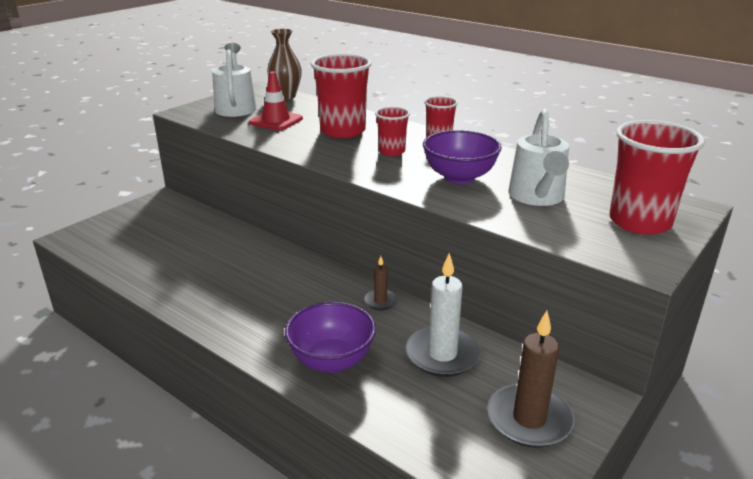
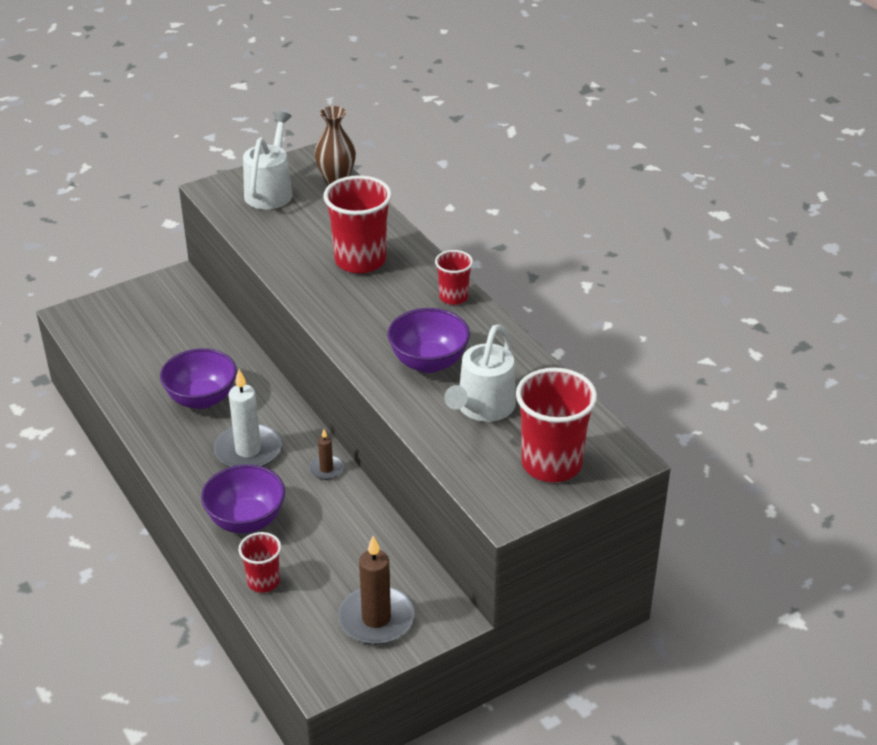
camera: 20 degrees right, 10 degrees up
(228, 273) = (202, 399): none -> purple bowl
(276, 121) = (300, 226): red traffic cone -> none
(392, 151) = (389, 306): red cup -> red cup (263, 581)
(442, 354) = (346, 540): white candle -> white candle (248, 450)

